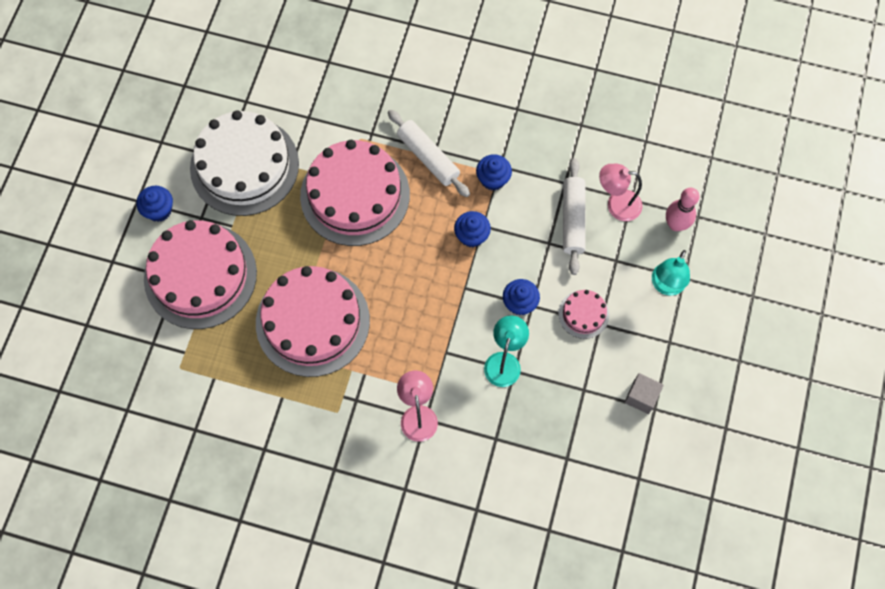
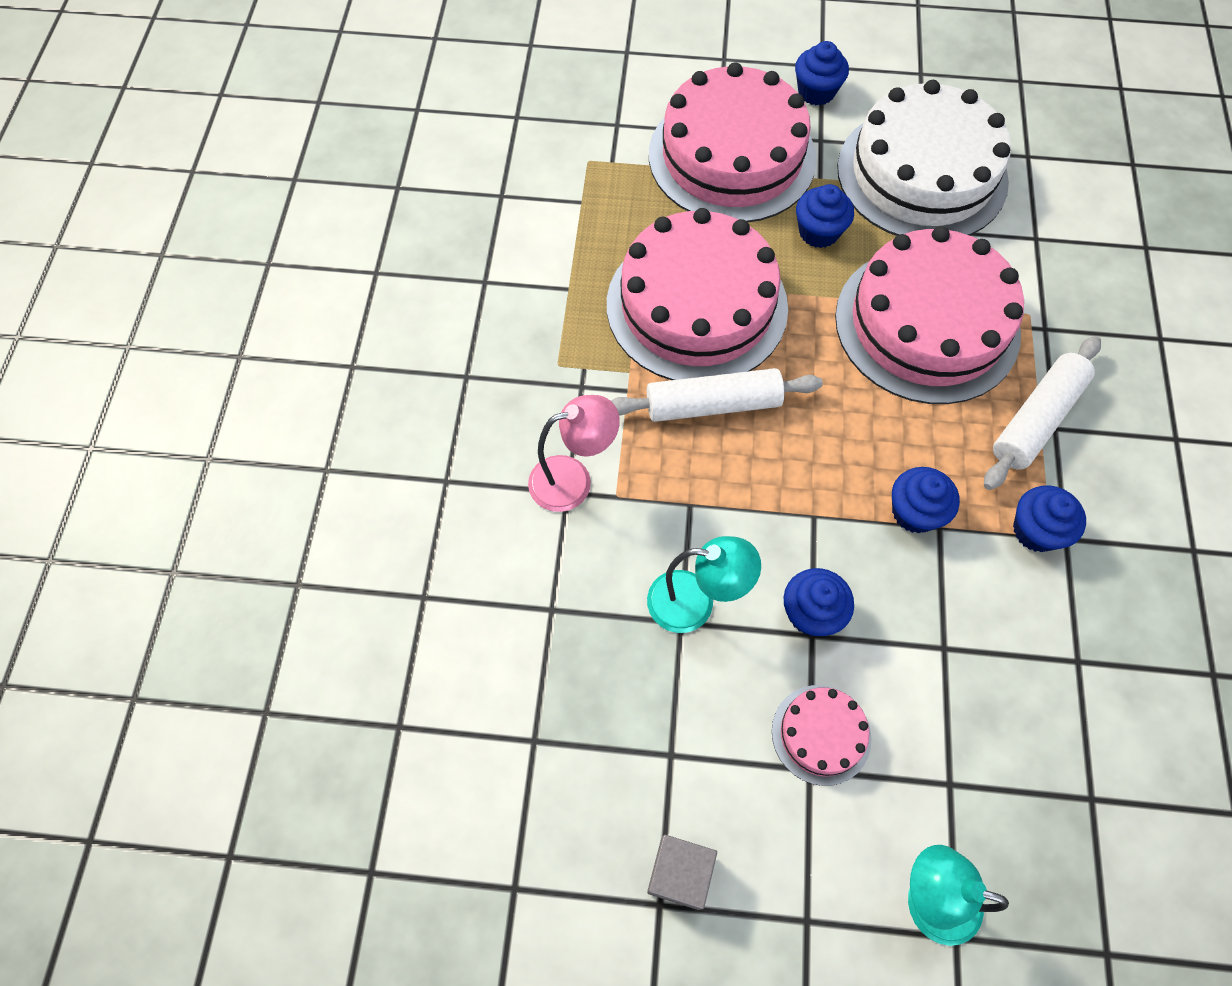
camera: 80 degrees right, 5 degrees down
(274, 237) = (818, 232): none -> blue cupcake
(573, 220) = (1007, 687): white rolling pin -> white rolling pin (713, 404)
(616, 205) = (1070, 770): pink lamp -> none
(675, 224) = (1071, 905): pink bowling pin -> none

